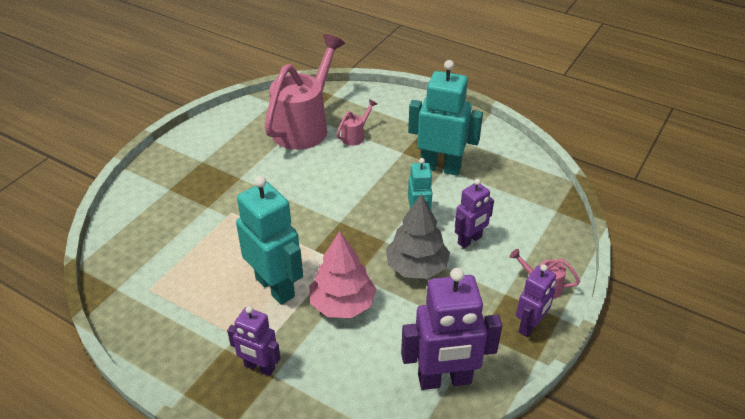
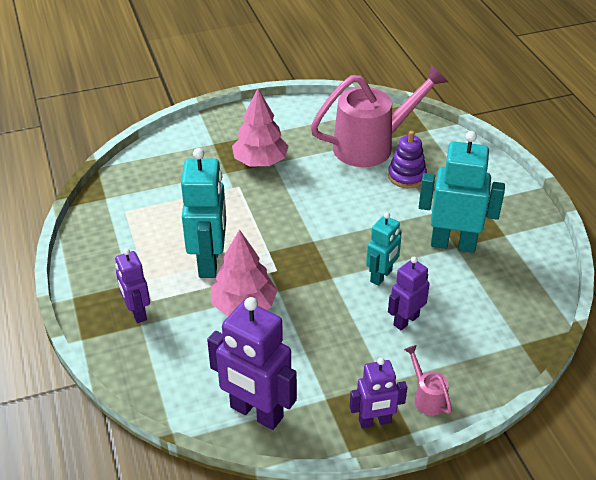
camera: 40 degrees right, 0 degrees up
(228, 183) = (260, 161): none -> pink tree
(355, 136) = (406, 176): pink watering can -> purple stacking toy
(416, 267) = (334, 314): grey tree -> none
(440, 167) = (453, 244): turquoise robot -> turquoise robot turned 45 degrees counterclockwise
(470, 240) = (406, 320): purple robot -> purple robot turned 135 degrees clockwise

